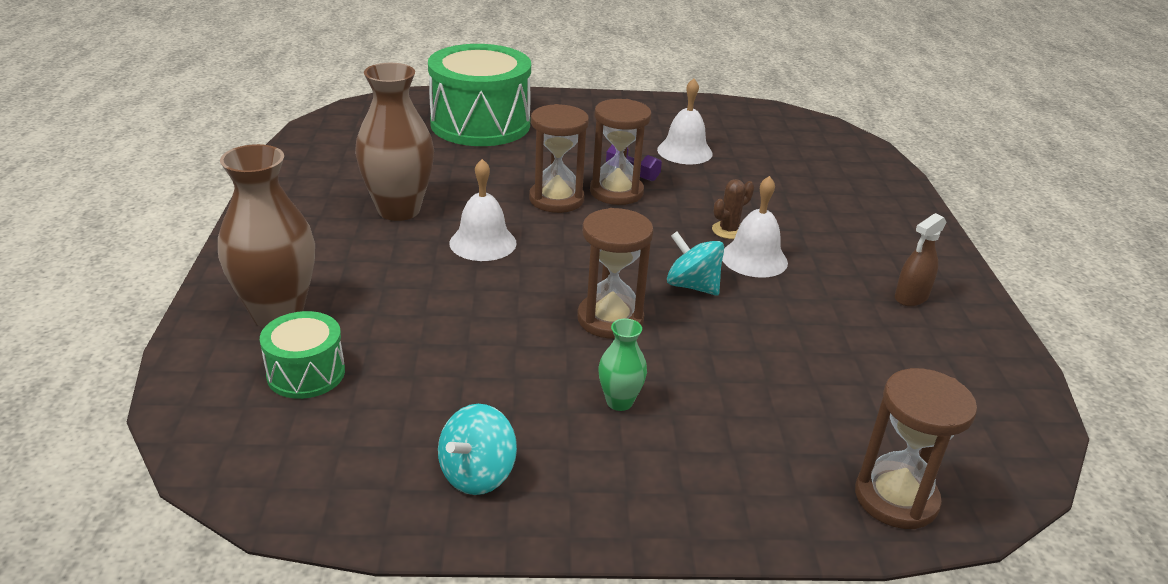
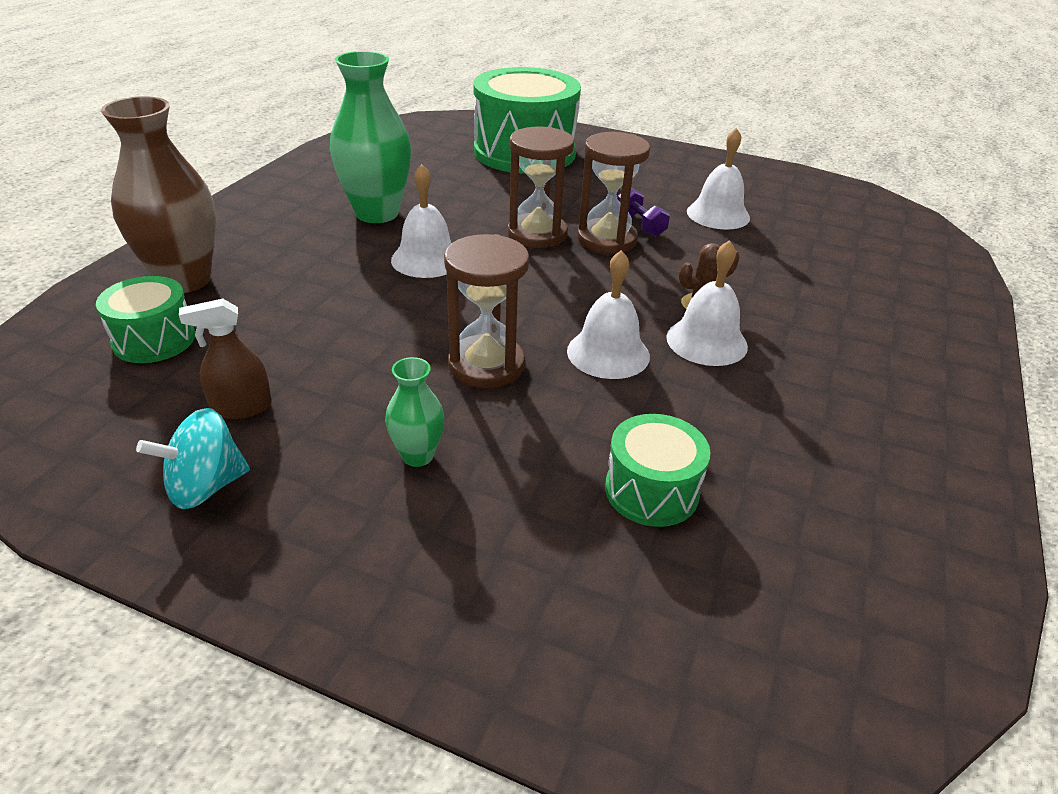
camera: 25 degrees right, 5 degrees up
(399, 210) = (377, 213): brown vase -> green vase
(692, 286) = (608, 353): turquoise spinning top -> white bell
(799, 377) = (651, 490): none -> green drum
(896, 498) = (656, 690): brown hourglass -> none
(911, 297) = (880, 435): brown spray bottle -> brown spray bottle (241, 407)

